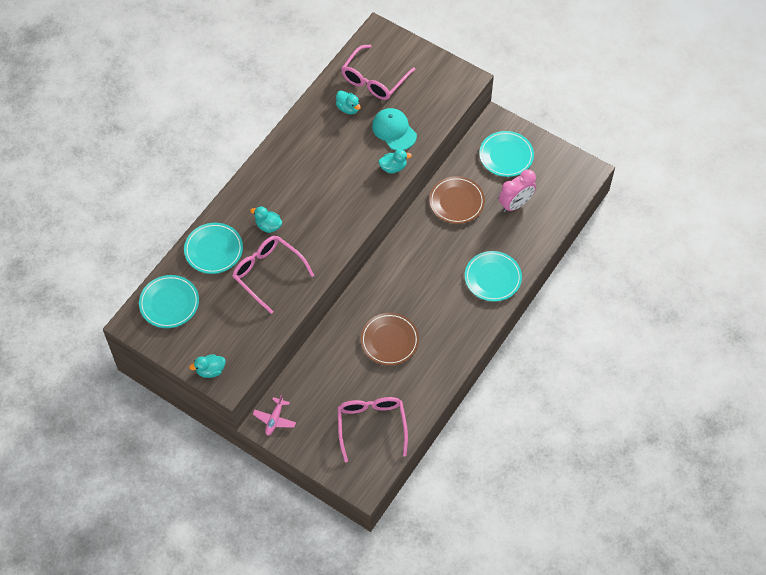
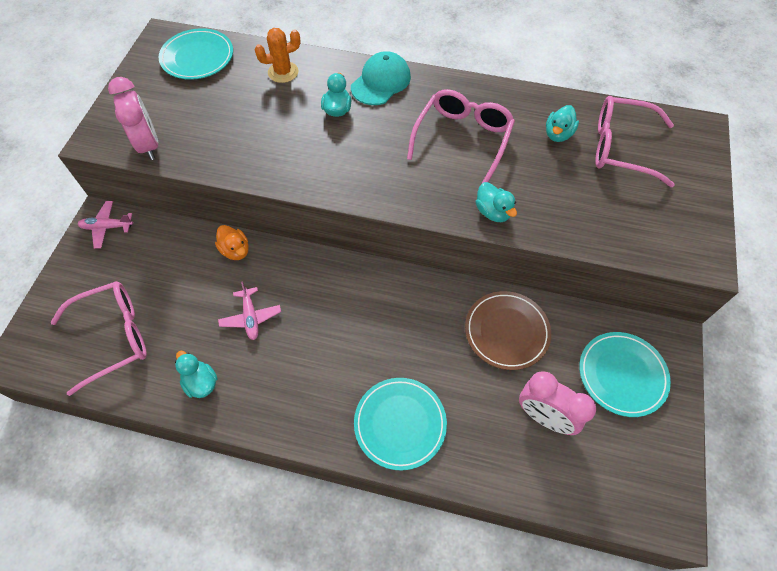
camera: 70 degrees right, 0 degrees up
(210, 370) = (112, 119): turquoise duck -> turquoise duck (201, 382)
(213, 250) = (283, 72): turquoise plate -> orange cactus
(248, 350) = (149, 145): none -> pink clock
(268, 273) = (267, 130): pink glasses -> pink glasses (462, 139)
(332, 338) = (235, 250): none -> orange duck
(389, 340) = (251, 317): brown plate -> pink plane
(394, 130) = (554, 194): turquoise cap -> turquoise cap (381, 82)

